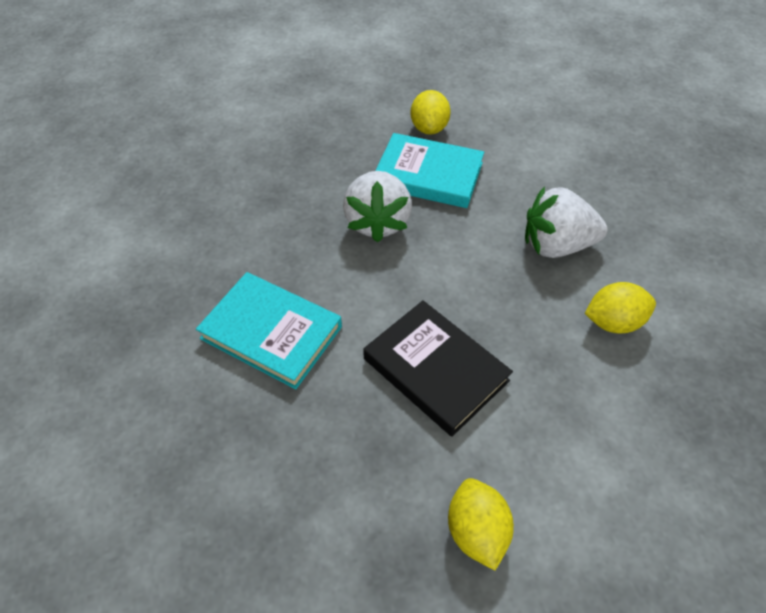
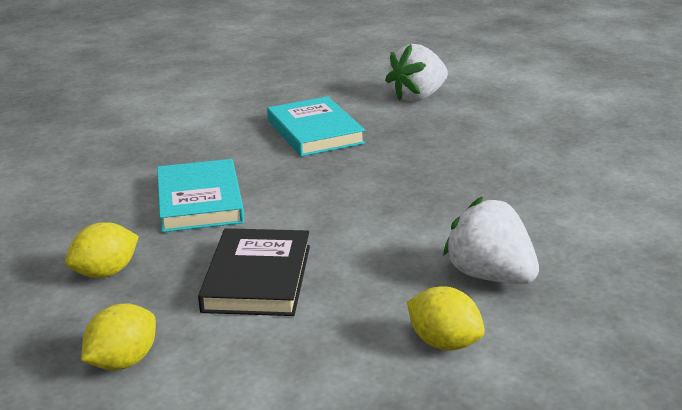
camera: 50 degrees right, 25 degrees down
(377, 222) = (372, 189): white strawberry -> white strawberry (418, 97)
(428, 175) = (464, 186): turquoise book -> turquoise book (315, 132)
(429, 128) = (520, 162): yellow lemon -> yellow lemon (106, 273)

